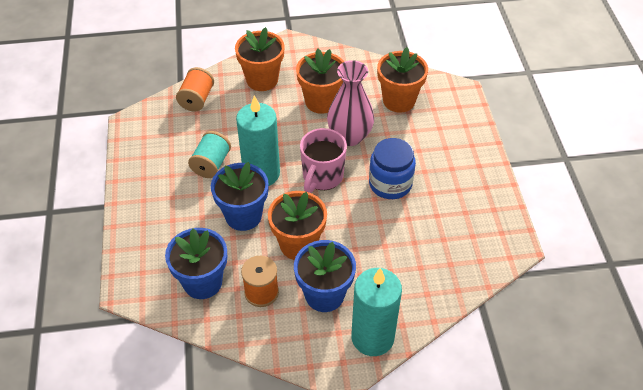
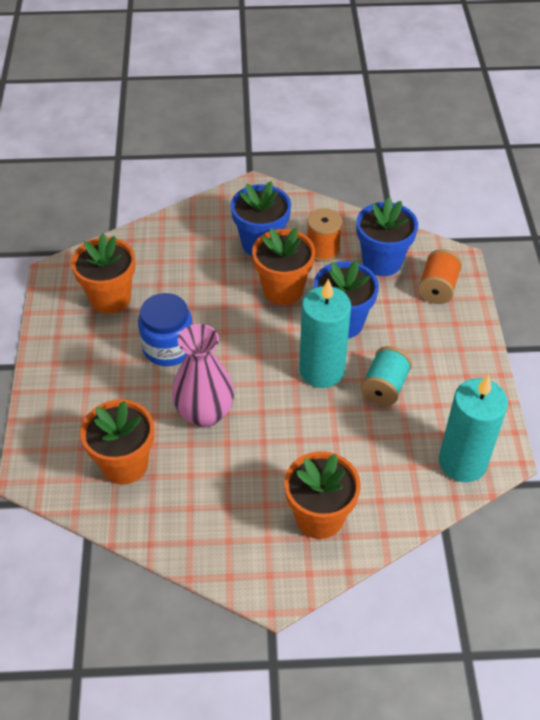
camera: 175 degrees left, 0 degrees up
(197, 99) = (414, 489): orange spool -> orange spool (437, 288)
(321, 101) = (235, 471): orange flower pot -> orange flower pot (110, 298)
(322, 177) = (248, 361): pink mug -> none
(372, 337) = (221, 209): turquoise candle -> turquoise candle (462, 462)

